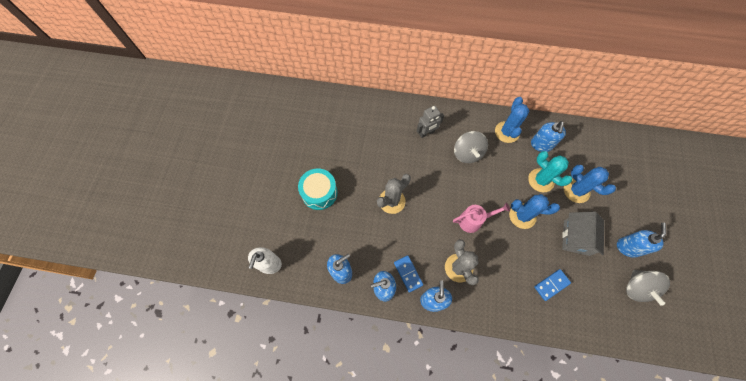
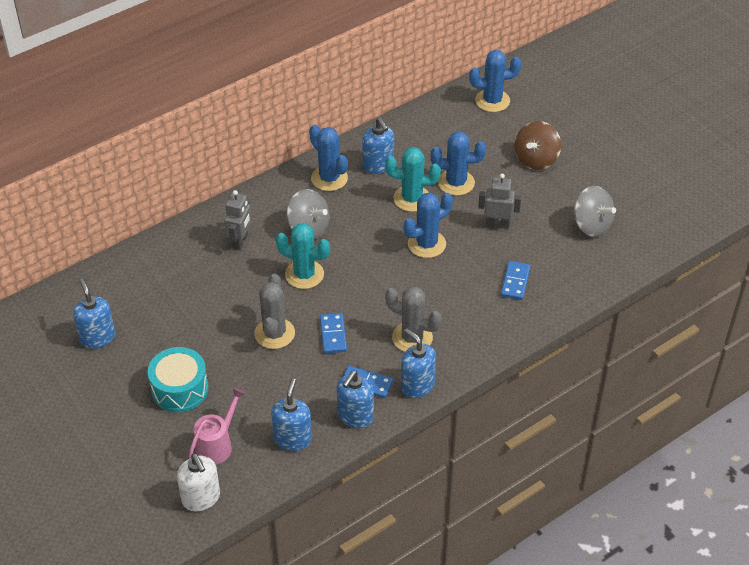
camera: 45 degrees left, 20 degrees down
(419, 228) = (333, 335): none -> blue domino
(439, 179) = (304, 274): none -> turquoise cactus
(474, 220) = (382, 285): pink watering can -> pink watering can (217, 444)
(576, 238) = (497, 224): grey house -> grey robot
(628, 247) = (551, 197): blue soap dispenser -> blue soap dispenser (97, 337)
(641, 214) = (536, 159): none -> brown spinning top
(649, 154) = (492, 101): none -> blue cactus

